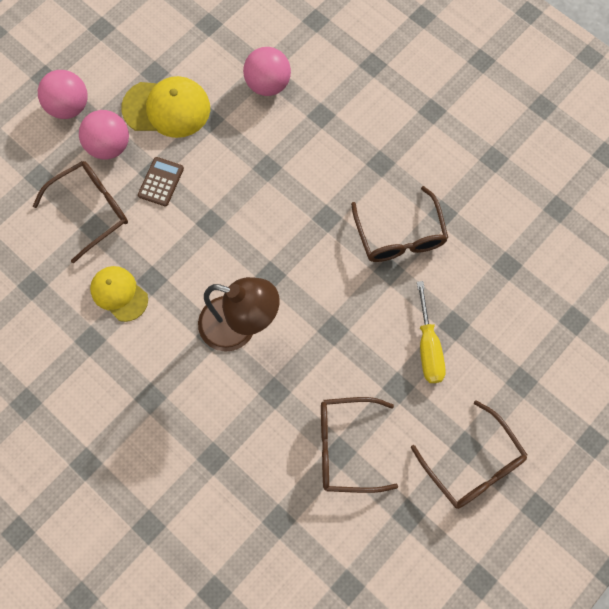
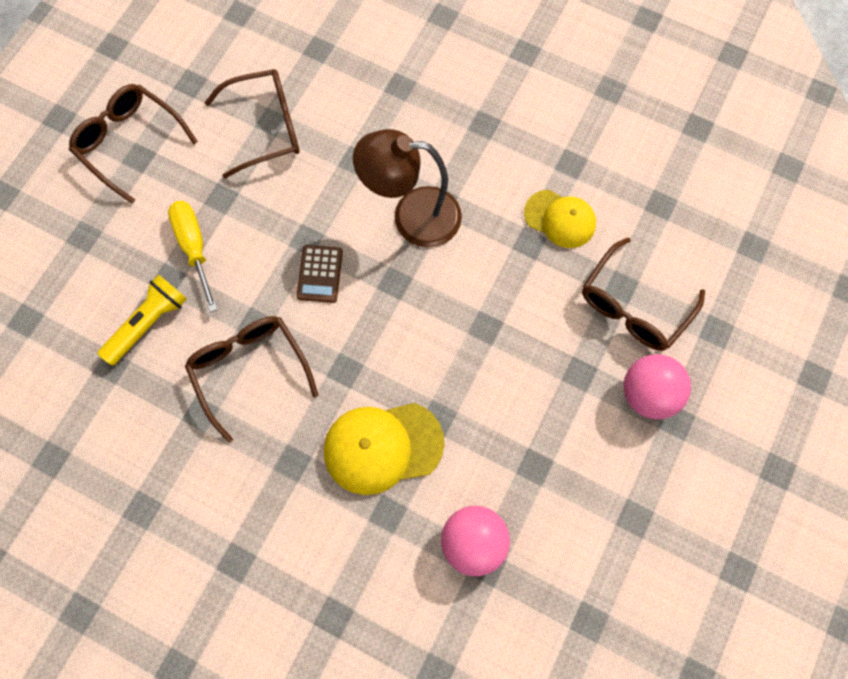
camera: 165 degrees right, 0 degrees up
(69, 107) = (724, 435): pink ball -> none
(161, 182) = (564, 363): brown calculator -> brown calculator (320, 274)
(167, 108) = (596, 468): yellow cap -> yellow cap (382, 447)
(474, 292) = (148, 323): none -> yellow flashlight

